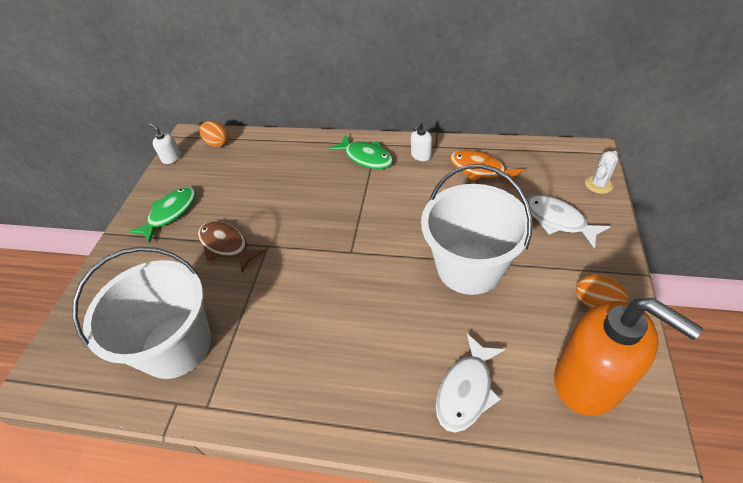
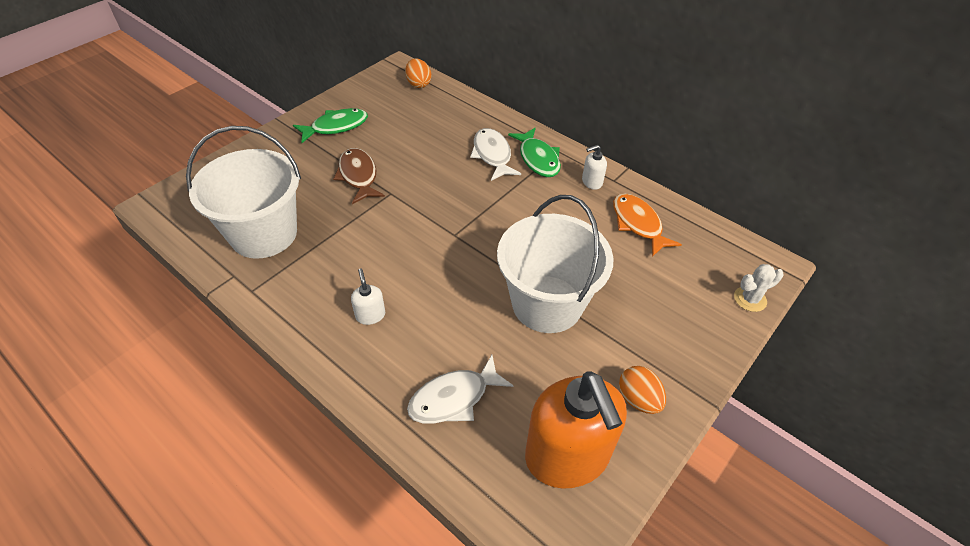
camera: 25 degrees right, 0 degrees up
(171, 158) = (371, 79): white soap dispenser -> white soap dispenser (370, 315)
(558, 221) = (672, 310): white fish -> white fish (492, 155)

